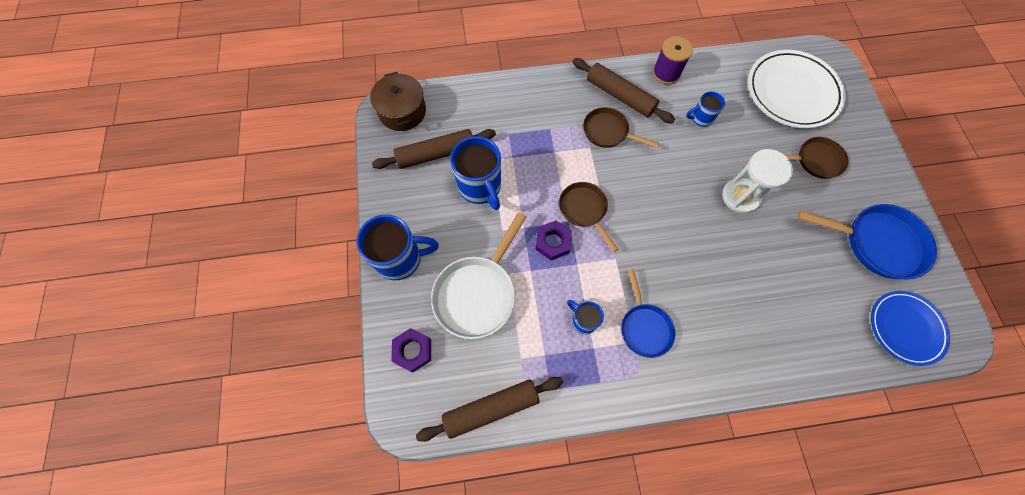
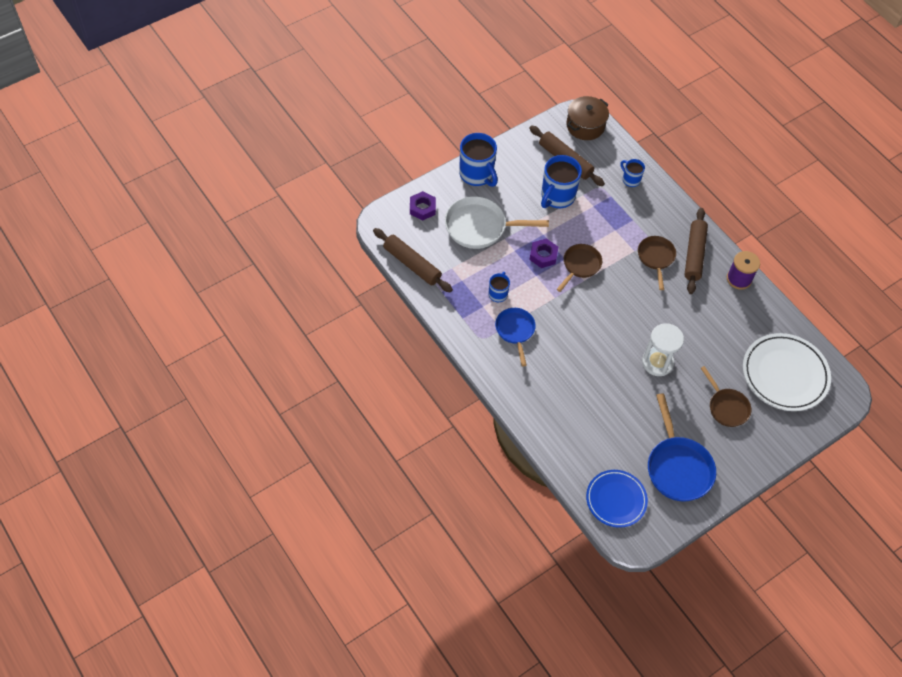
camera: 60 degrees right, 10 degrees down
(644, 327) = (515, 331): blue pan -> blue pan turned 120 degrees clockwise
(701, 118) = (711, 316): blue mug -> blue mug (630, 180)

